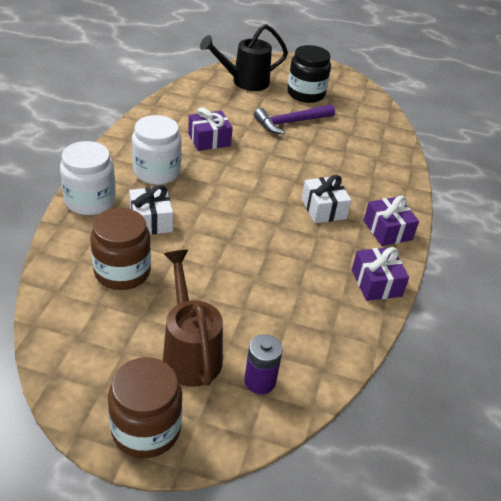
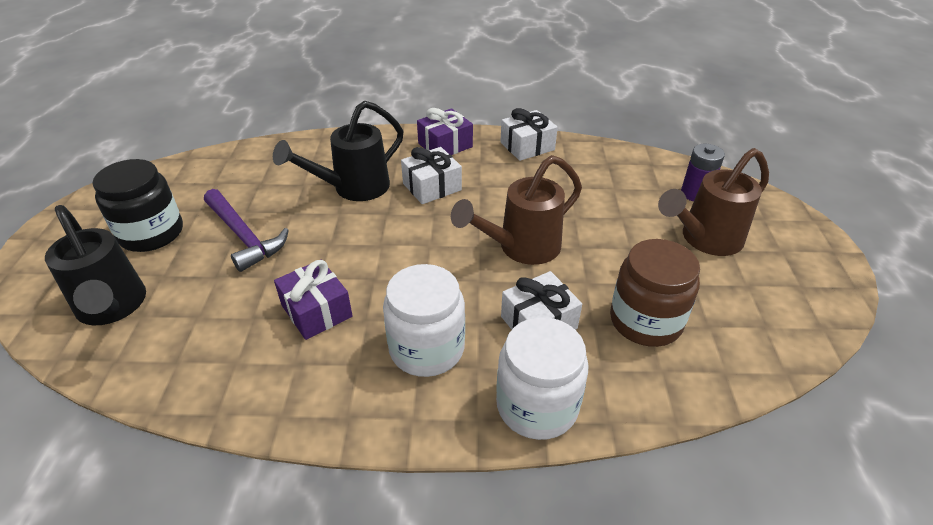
camera: 100 degrees left, 0 degrees up
(146, 429) = (804, 246): brown jar -> none
(228, 235) = (521, 248): none -> brown watering can
(332, 171) = (353, 188): none -> black watering can
(376, 283) = (527, 146): purple gift -> white gift

